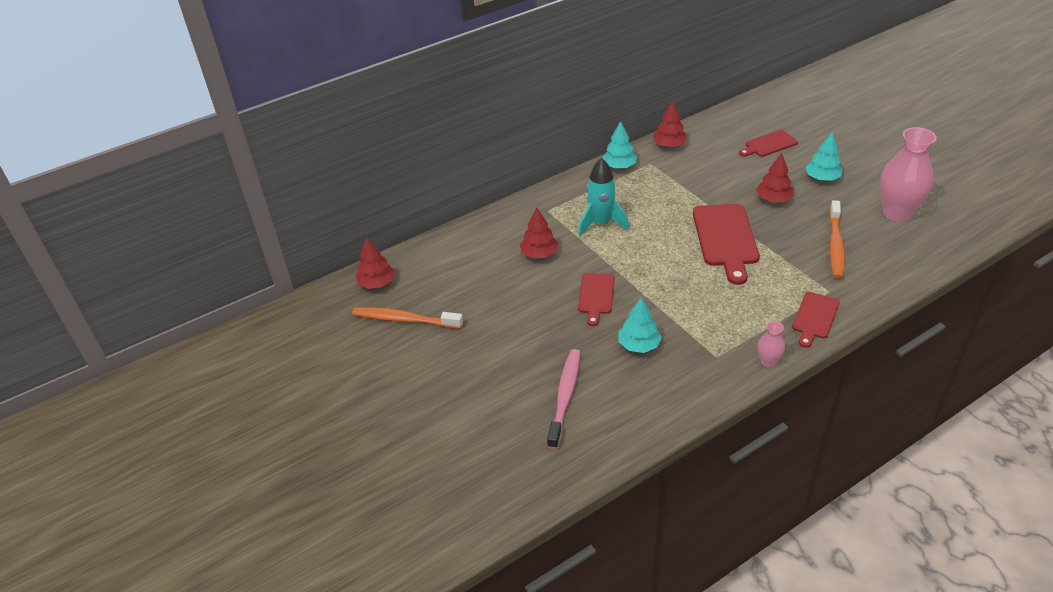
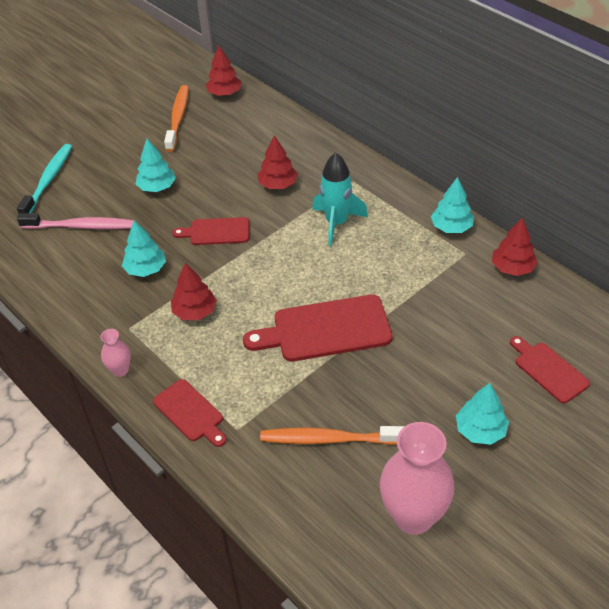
camera: 80 degrees right, 5 degrees up
(477, 429) = (48, 180): none -> turquoise toothbrush
(517, 337) = (157, 187): none -> turquoise tree
(773, 199) = (416, 375): red tree -> red tree (195, 311)
(814, 317) = (190, 413): red cutting board -> red cutting board turned 150 degrees counterclockwise

